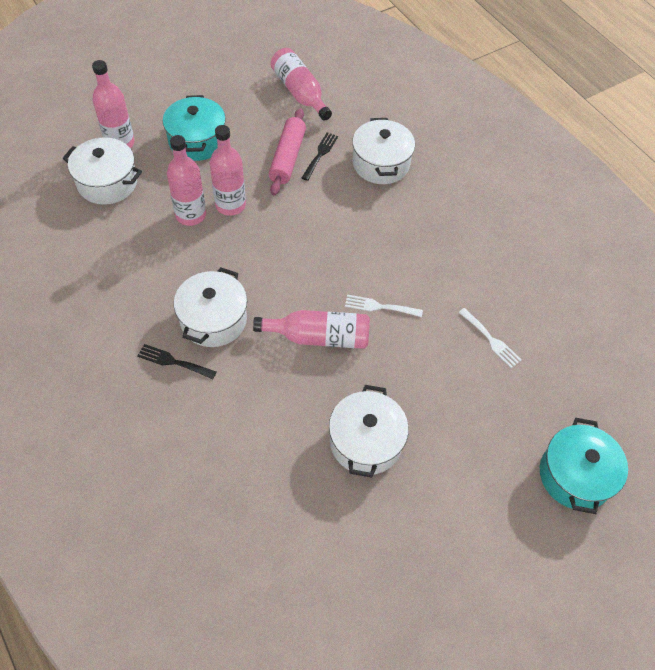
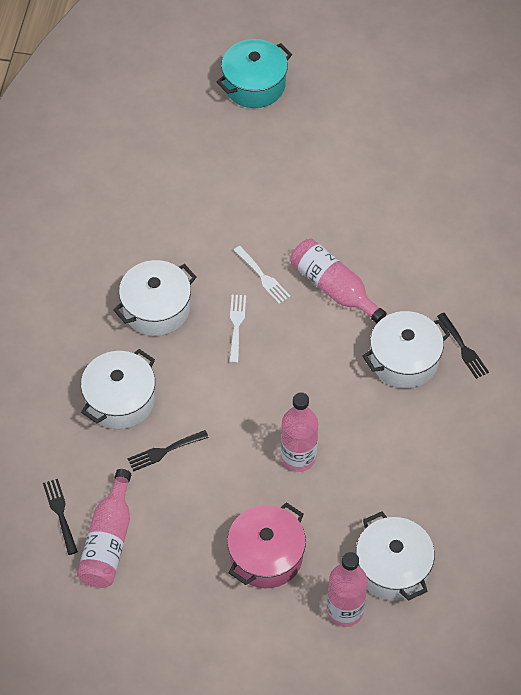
camera: 135 degrees left, 0 degrees up
(191, 215) = (342, 473): pink bottle -> none
(197, 141) = (266, 556): turquoise pot -> pink pot
(288, 158) = (198, 470): pink rolling pin -> none
(343, 89) = (60, 513): none -> black fork
(365, 442) = (372, 197): white pot -> white pot (156, 308)
(491, 340) = (207, 195): white fork -> white fork (236, 325)

